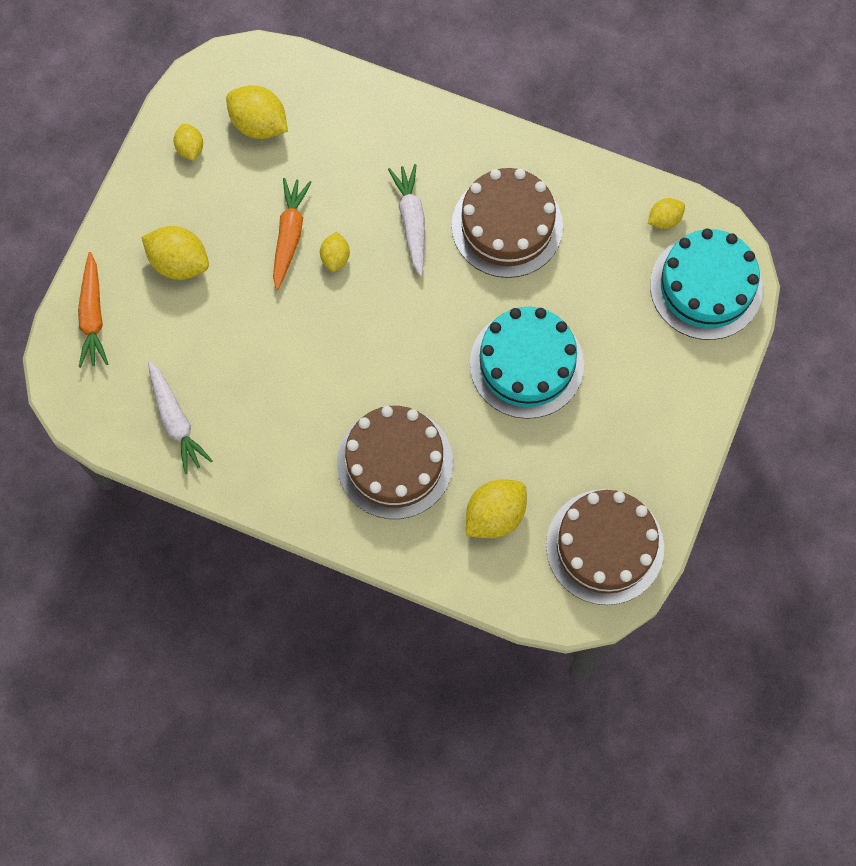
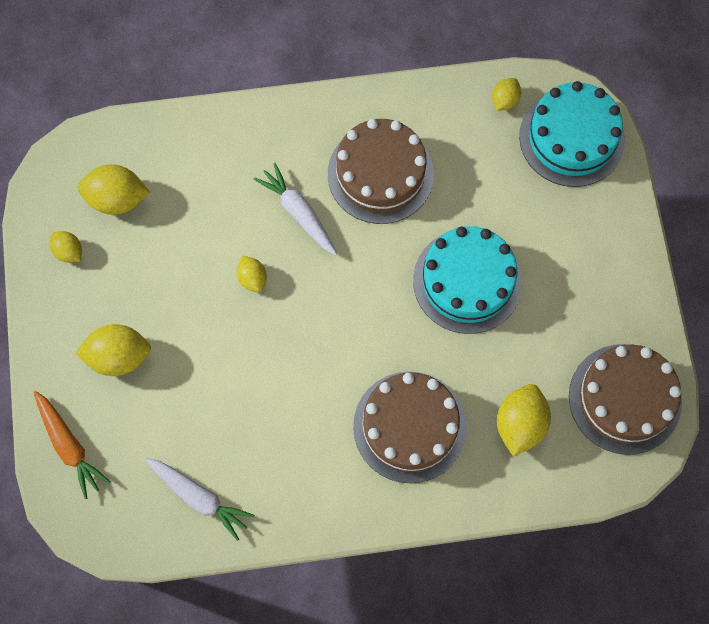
camera: 30 degrees left, 0 degrees up
(289, 235) = (201, 280): orange carrot -> none

